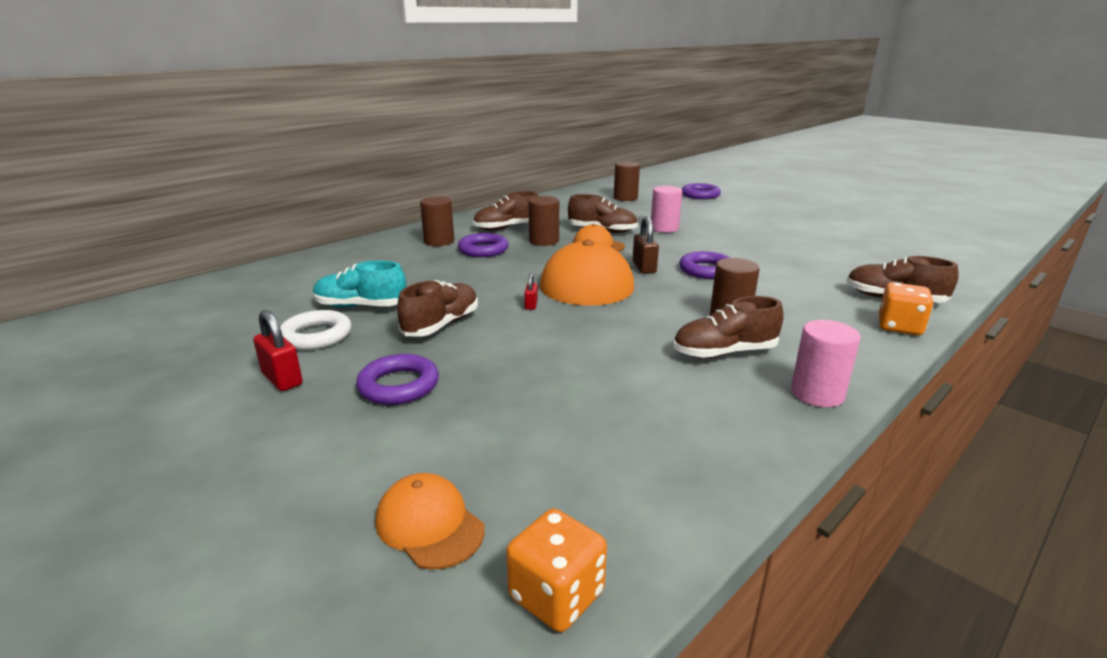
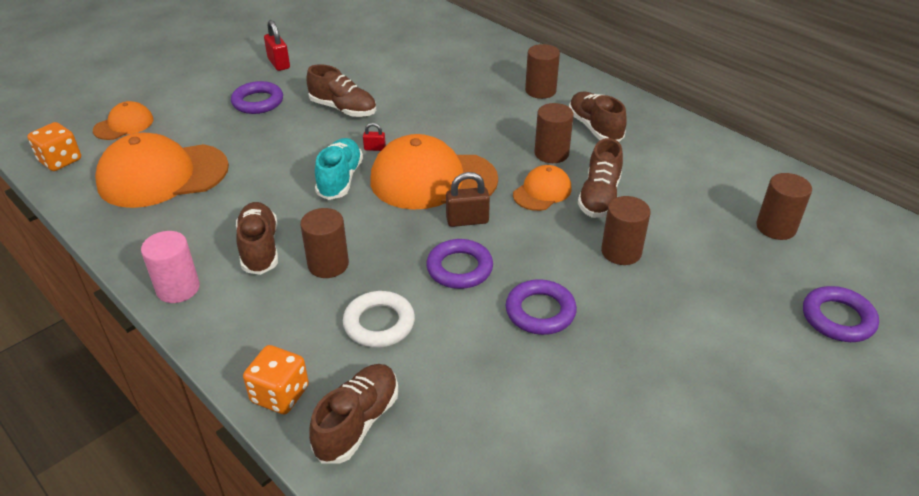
camera: 90 degrees right, 15 degrees up
(282, 379) = (279, 63): red padlock -> red padlock turned 75 degrees counterclockwise
(316, 336) = (336, 64): white ring -> white ring (379, 323)
(361, 306) = (383, 73): turquoise shoe -> turquoise shoe (340, 179)
(483, 250) = (517, 117): purple ring -> purple ring (540, 311)
(596, 444) = (162, 175): none -> orange cap
(664, 228) = (621, 252): pink cylinder -> brown cylinder

